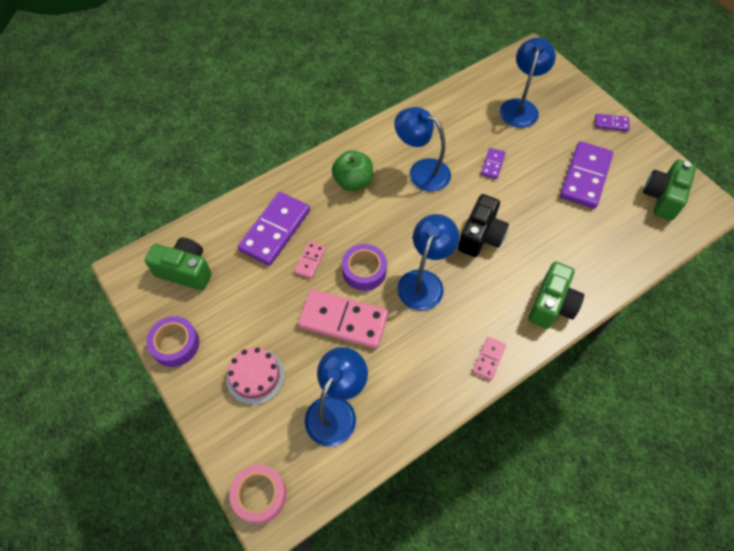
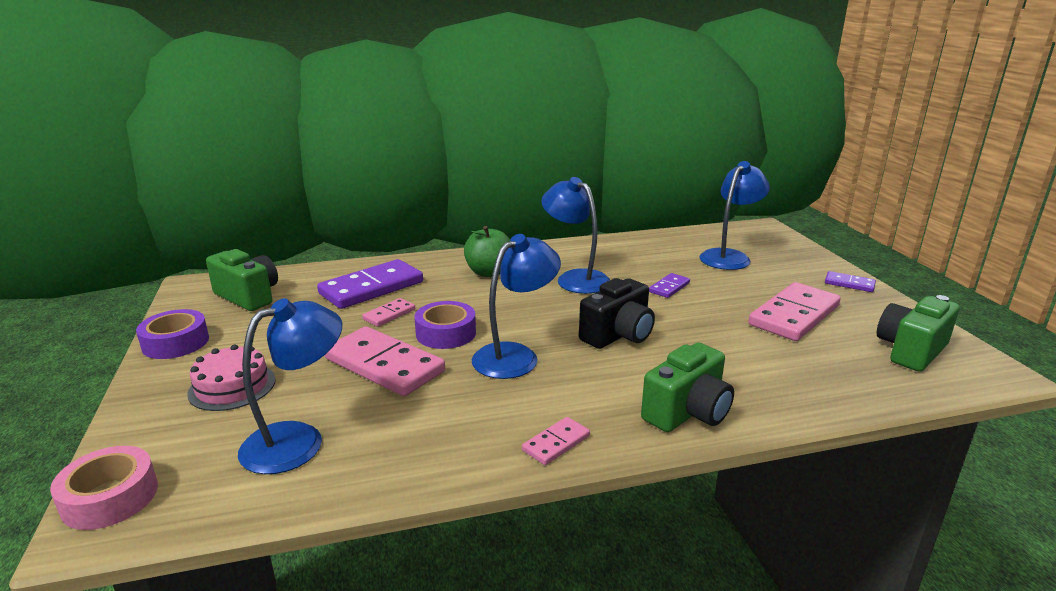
camera: 20 degrees right, 35 degrees down
(585, 177) = (794, 315): purple domino -> pink domino

